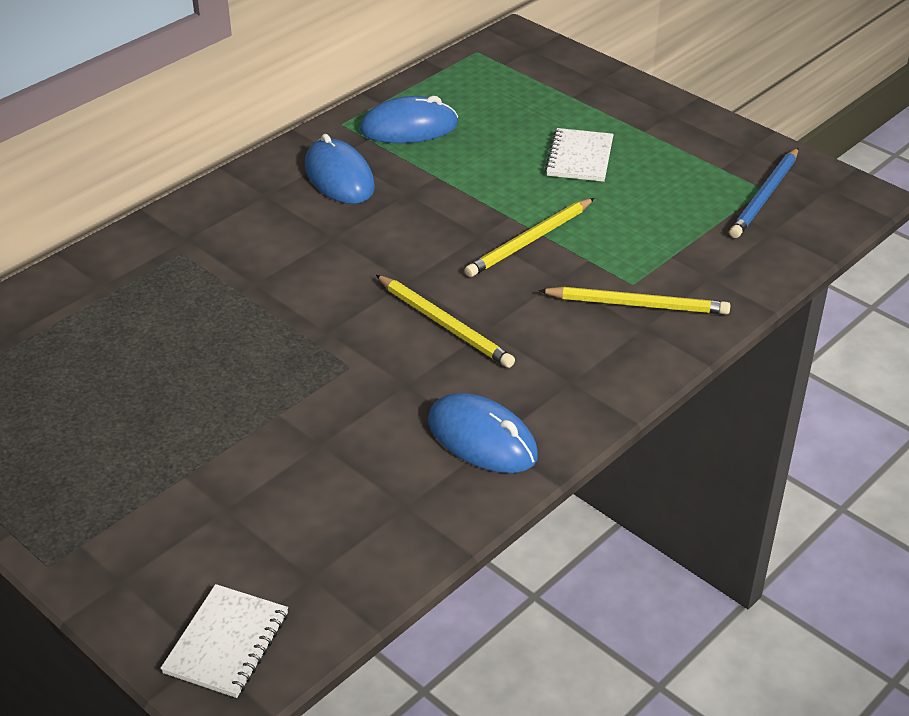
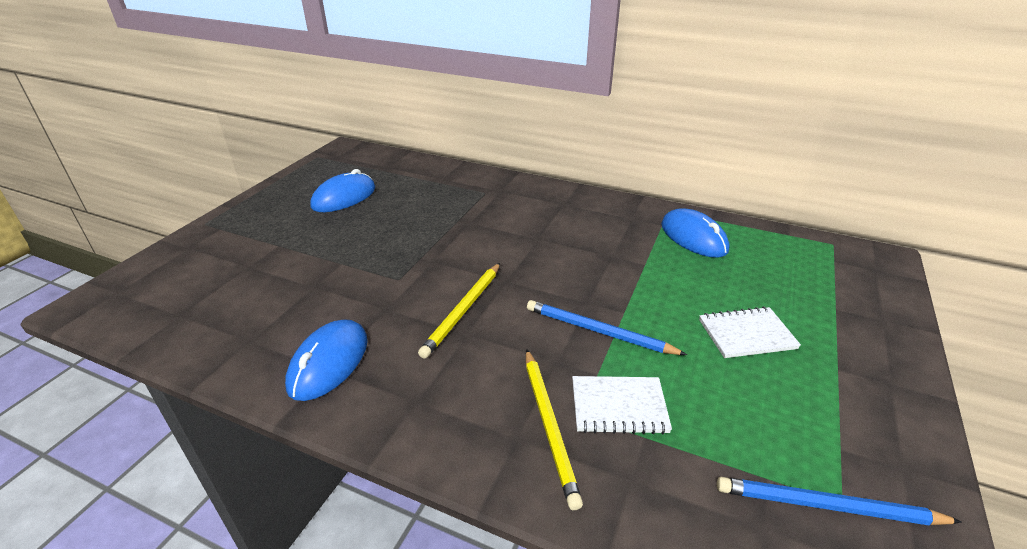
camera: 70 degrees right, 5 degrees down
(226, 643) = (124, 297): white notebook -> white notebook (618, 406)
(339, 177) = (606, 224): blue mouse -> blue mouse (344, 197)
(530, 241) = (598, 331): yellow pencil -> blue pencil

